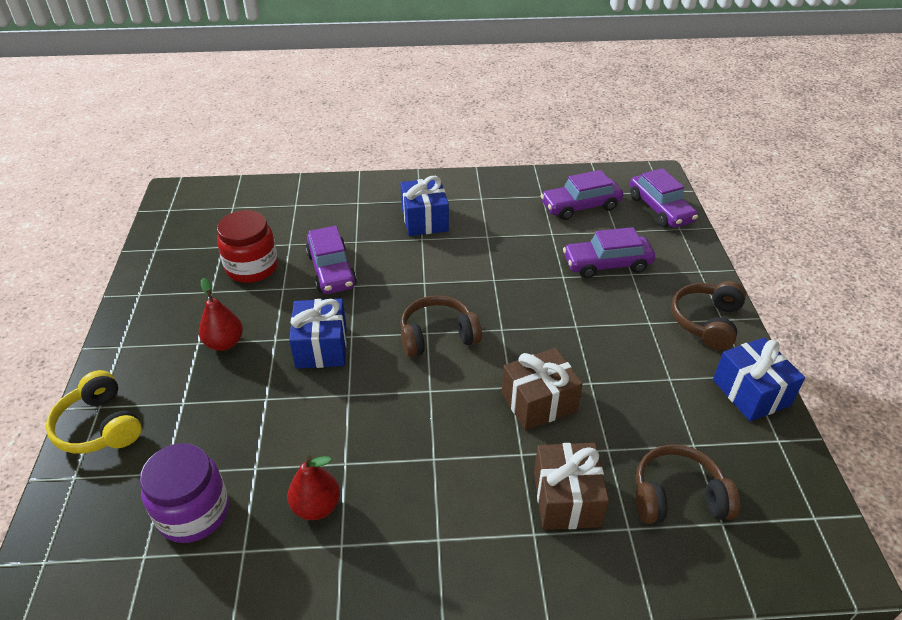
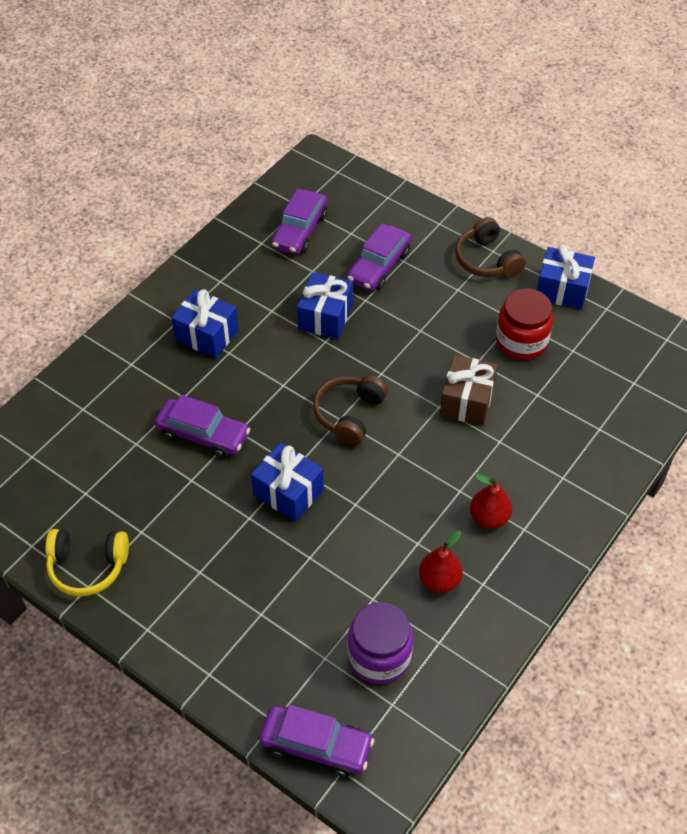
camera: 50 degrees left, 10 degrees up
(99, 426) = (233, 682): yellow headphones -> yellow headphones (88, 567)
(224, 343) = (218, 553): red pear -> red pear (489, 518)
(252, 267) = (139, 486): red jar -> red jar (521, 341)
(517, 266) = (325, 317): none -> blue gift
(566, 499) = (553, 443): brown gift -> none
(660, 209) = (355, 189): purple car -> purple car (316, 745)
(678, 497) = (599, 388): brown headphones -> none

